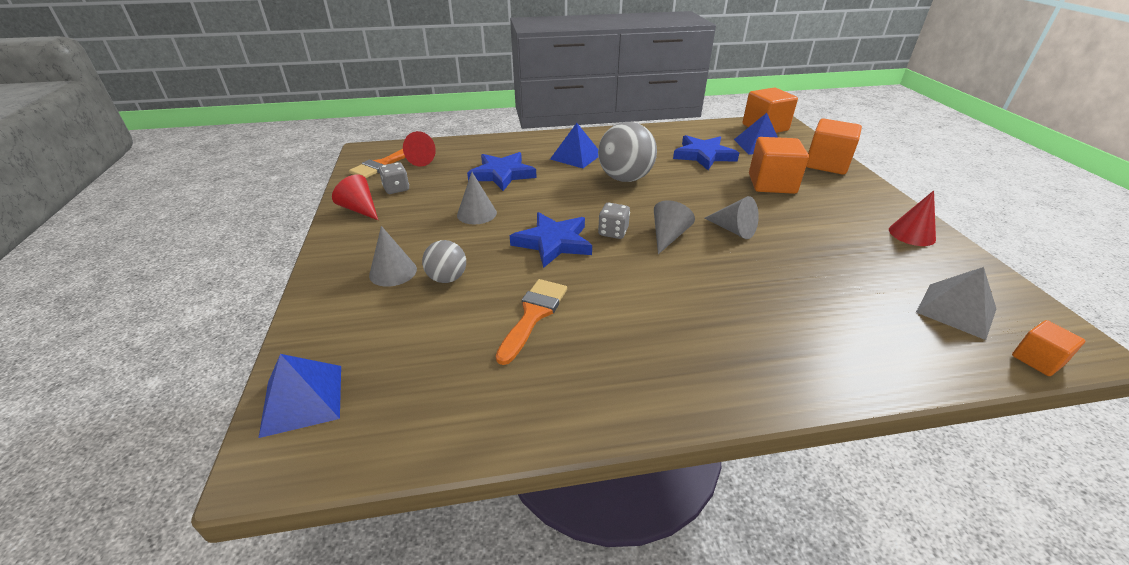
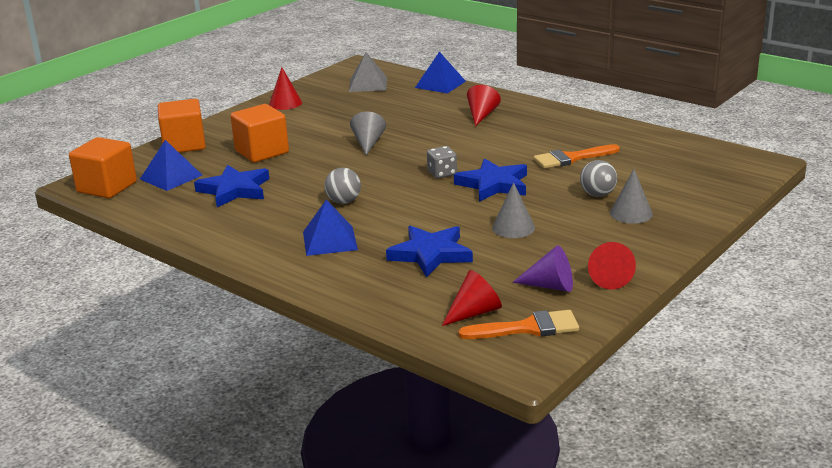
camera: 130 degrees left, 10 degrees down
(302, 399) = (737, 175): blue pyramid -> blue pyramid (440, 84)
(396, 189) = (550, 286): grey dice -> purple cone
(625, 178) = (344, 202): grey ball -> grey ball, size x0.56
(668, 236) = (414, 157): grey cone -> none
(738, 332) = (481, 115): none -> red cone
(1037, 360) = (387, 69): orange cube -> none

